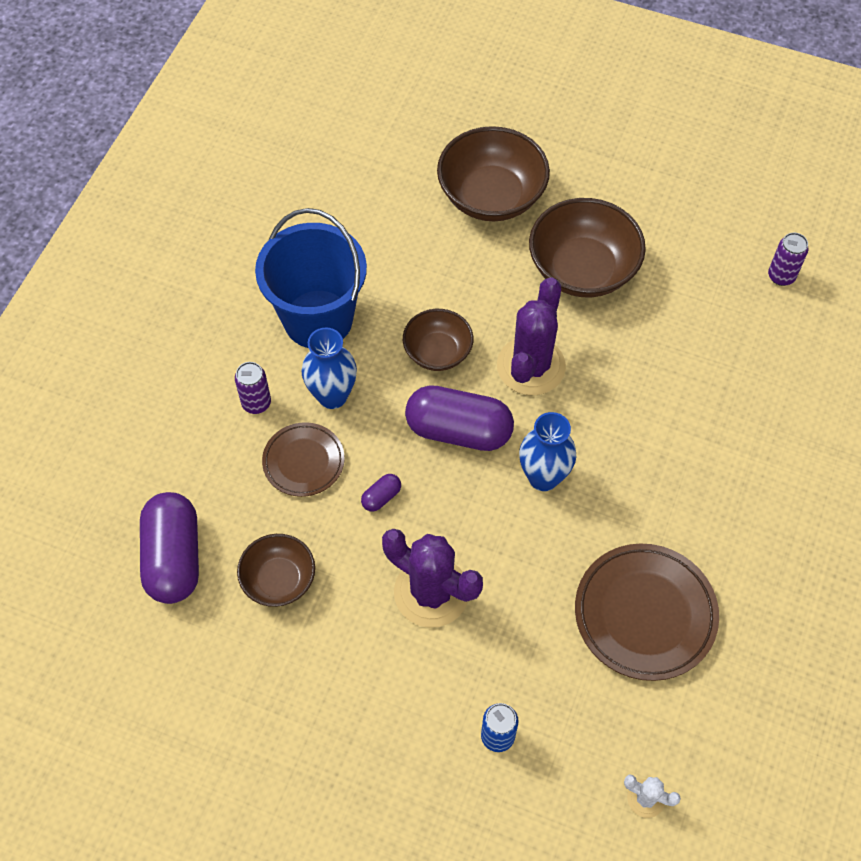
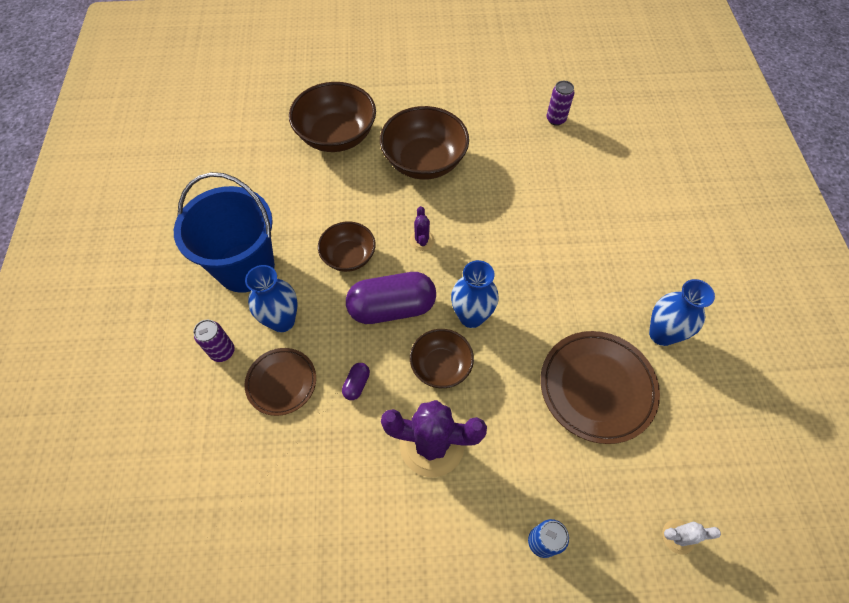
camera: 25 degrees left, 0 degrees up
(174, 558) = (203, 514): purple capsule -> none
(279, 580) = (303, 491): brown bowl -> brown bowl (441, 366)
(531, 366) = (422, 240): purple cactus -> purple cactus, size x0.47
(757, 589) = (661, 334): none -> blue vase

